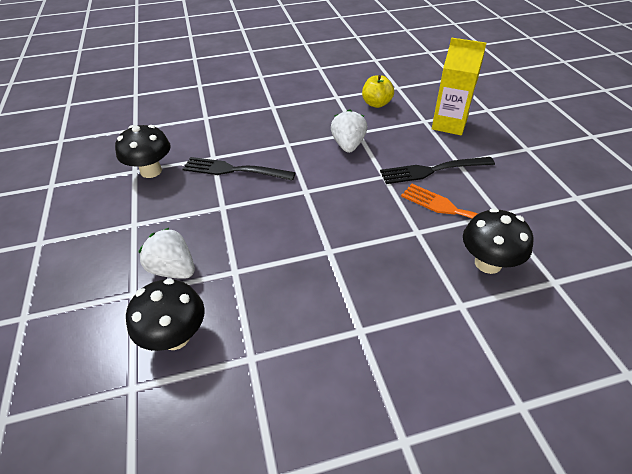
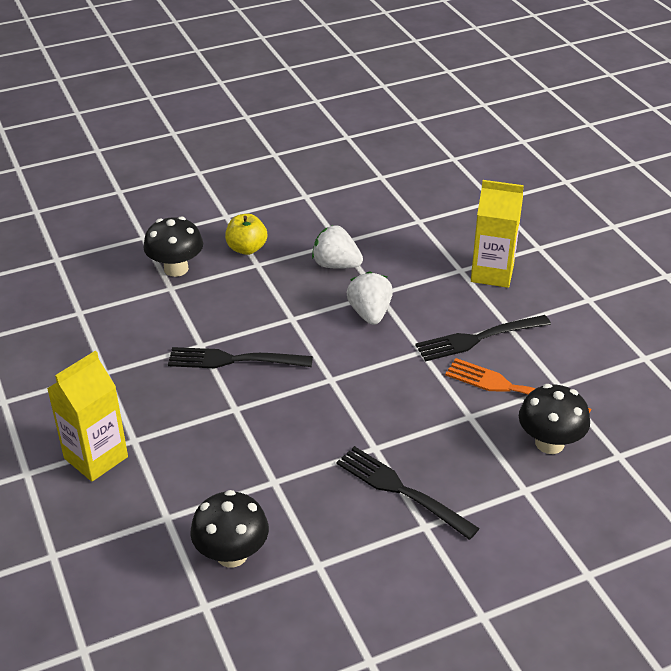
camera: 10 degrees left, 5 degrees down
(98, 235) = (96, 457): none -> yellow carton
(151, 171) = (127, 371): black mushroom -> black mushroom (176, 269)
(173, 269) = (203, 487): white strawberry -> white strawberry (336, 265)
(345, 292) = (401, 490): none -> black fork
(376, 104) = (395, 249): yellow apple -> yellow apple (246, 248)

